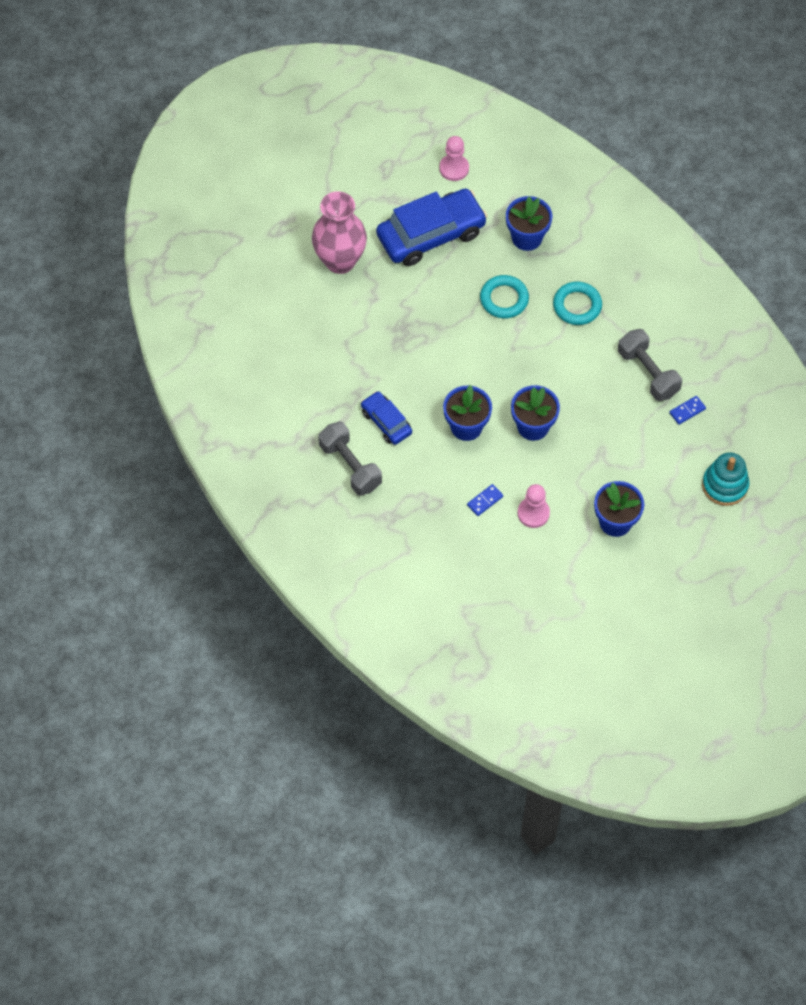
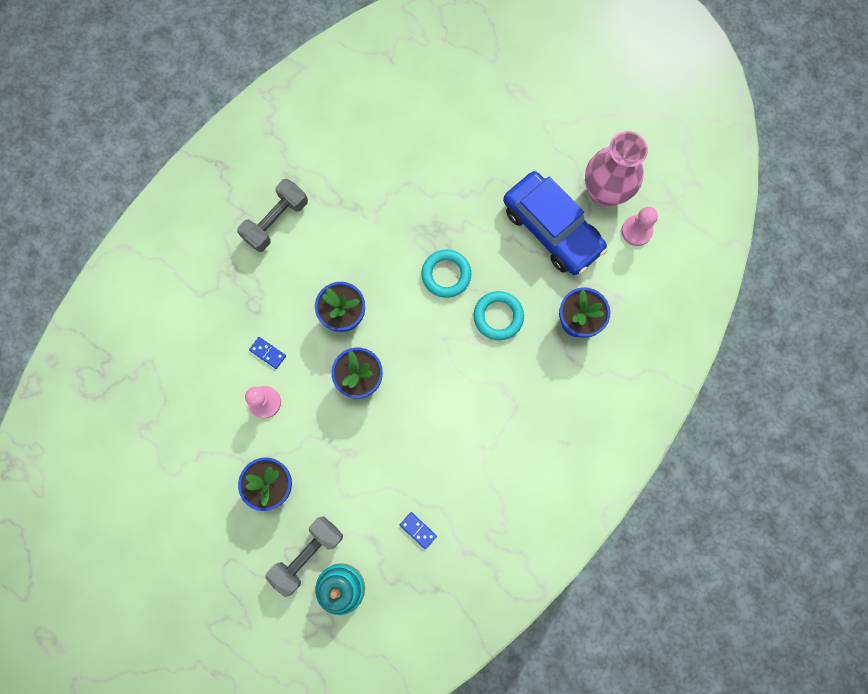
camera: 75 degrees right, 15 degrees up
(340, 261) = (496, 153): pink vase -> pink vase (604, 192)
(386, 422) = (331, 241): blue car -> none
(577, 306) = (511, 390): turquoise ring -> turquoise ring (446, 275)
(648, 373) = (452, 480): grey dumbbell -> grey dumbbell (307, 554)

